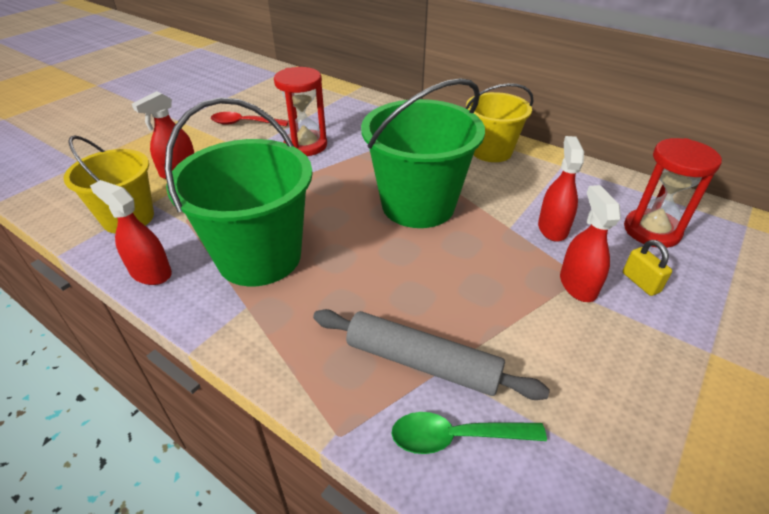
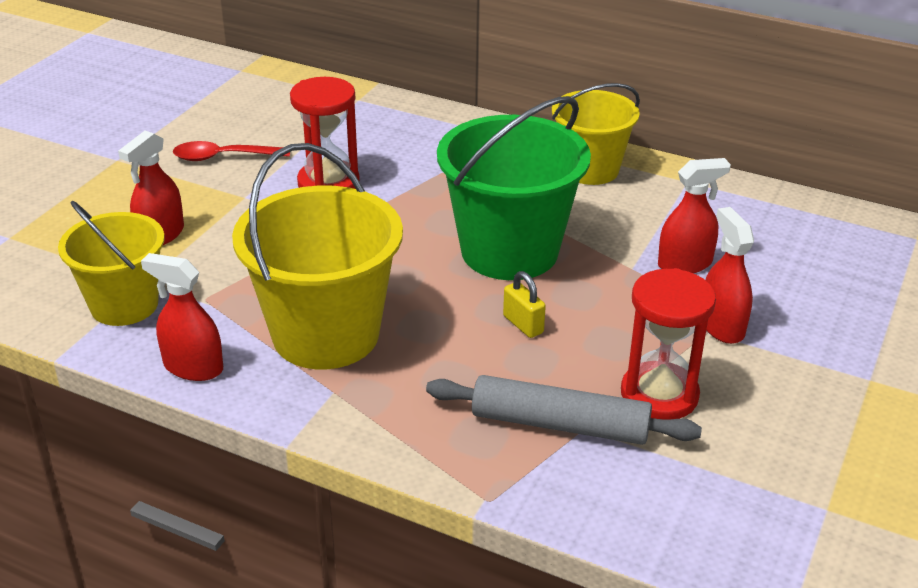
camera: 10 degrees left, 5 degrees down
(259, 257) = (326, 334): green bucket -> yellow bucket
(456, 437) = (612, 486): green spoon -> none
(552, 228) = (685, 264): red spray bottle -> red spray bottle turned 75 degrees clockwise
(640, 282) = (793, 316): yellow padlock -> yellow padlock (523, 324)
(651, 231) = (804, 255): red hourglass -> red hourglass (659, 395)

